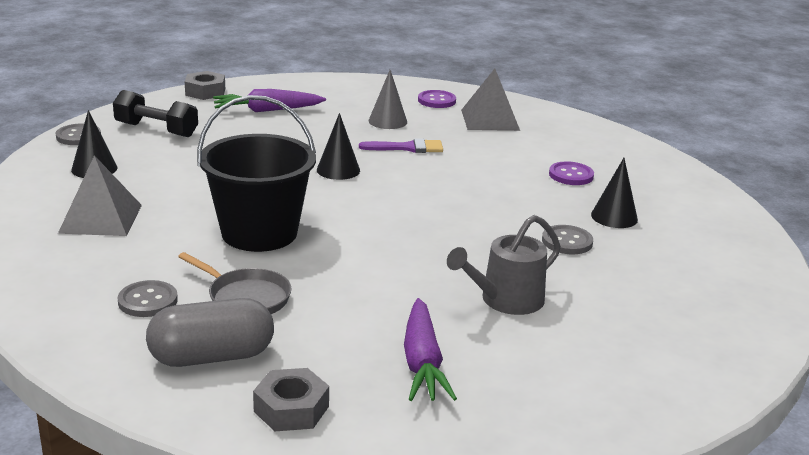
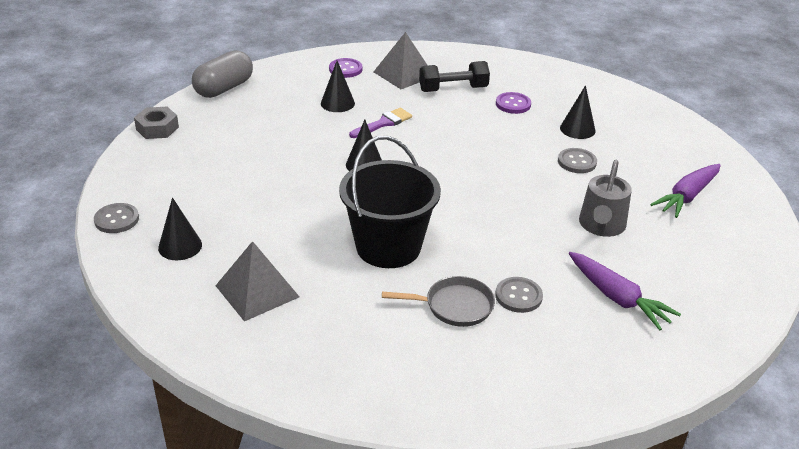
camera: 35 degrees left, 10 degrees up
(148, 301) = (396, 344): grey button -> grey button (518, 296)
(156, 130) = (174, 185): black dumbbell -> black dumbbell (453, 89)
(212, 356) = (499, 364): grey capsule -> grey capsule (224, 88)
(267, 110) = (235, 128): purple carrot -> purple carrot (687, 196)
(291, 409) = (595, 374): grey nut -> none
(387, 121) = (337, 103): grey cone -> black cone

